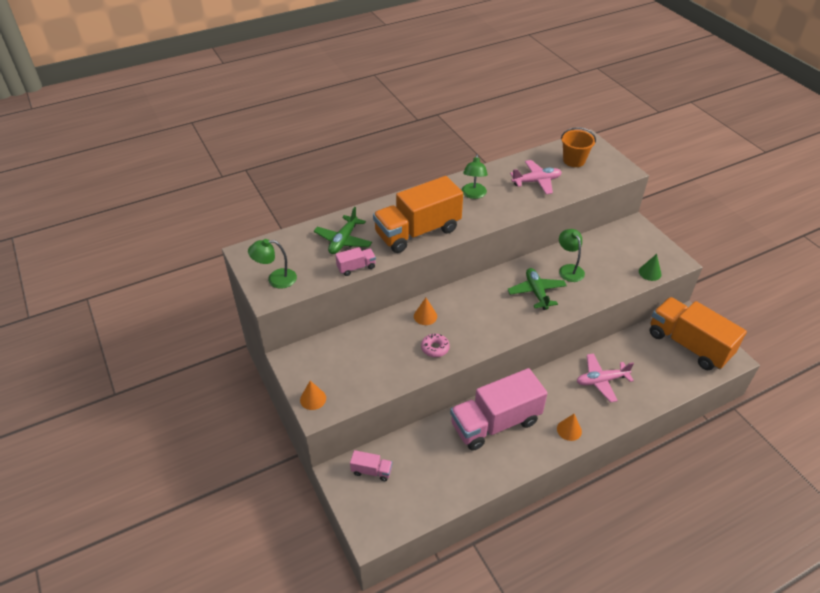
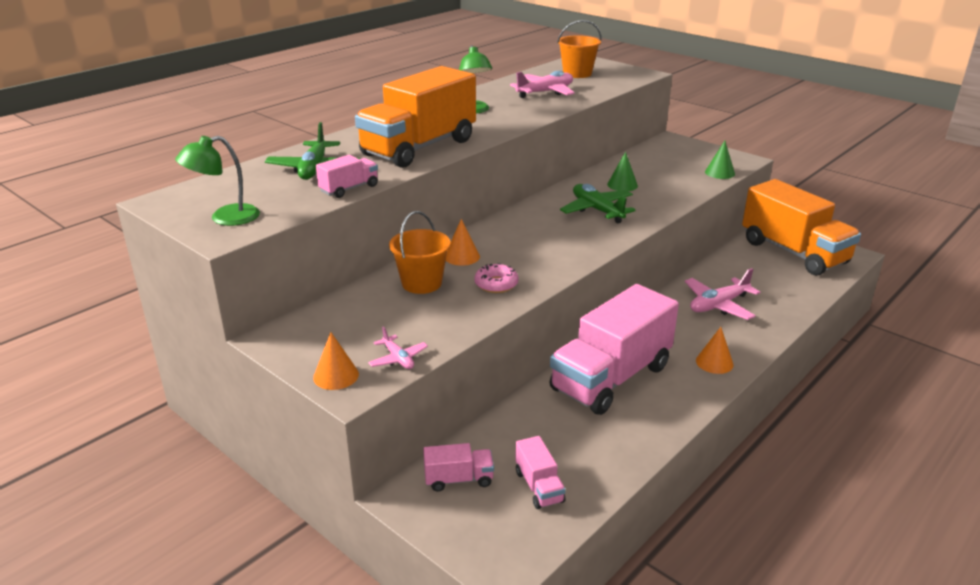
camera: 20 degrees left, 15 degrees down
(351, 396) = (398, 359): none -> pink plane
(390, 334) = (421, 283): none -> orange bucket
(413, 490) = (539, 486): none -> pink truck
(569, 269) = (622, 185): green lamp -> green cone
(688, 345) = (793, 252): orange truck -> orange truck turned 150 degrees counterclockwise

